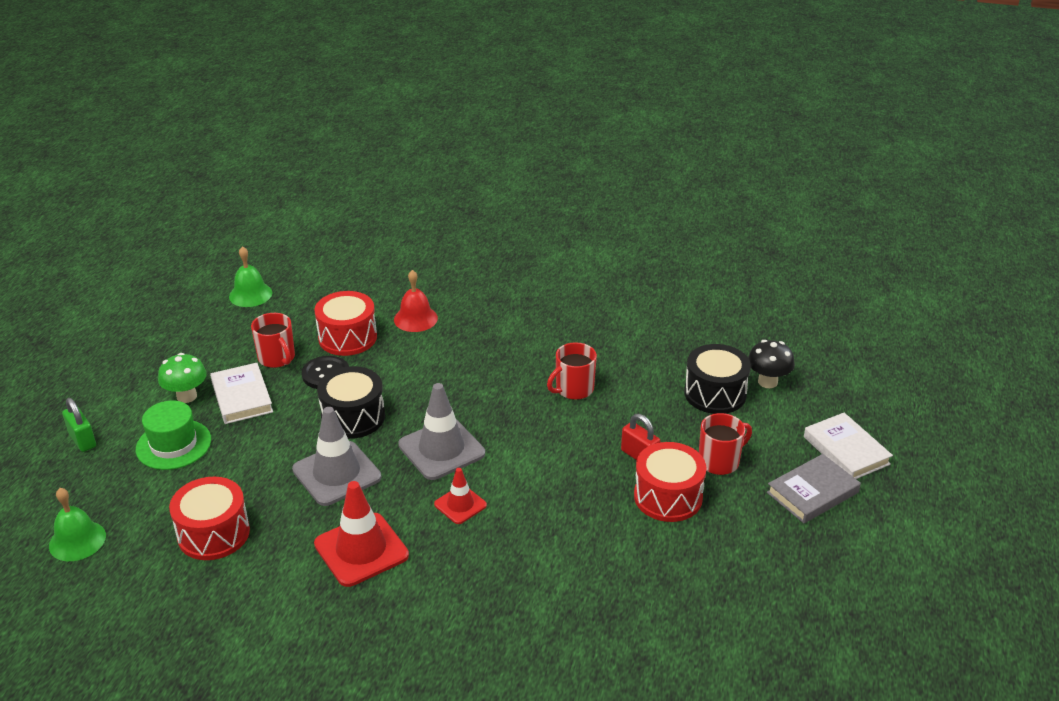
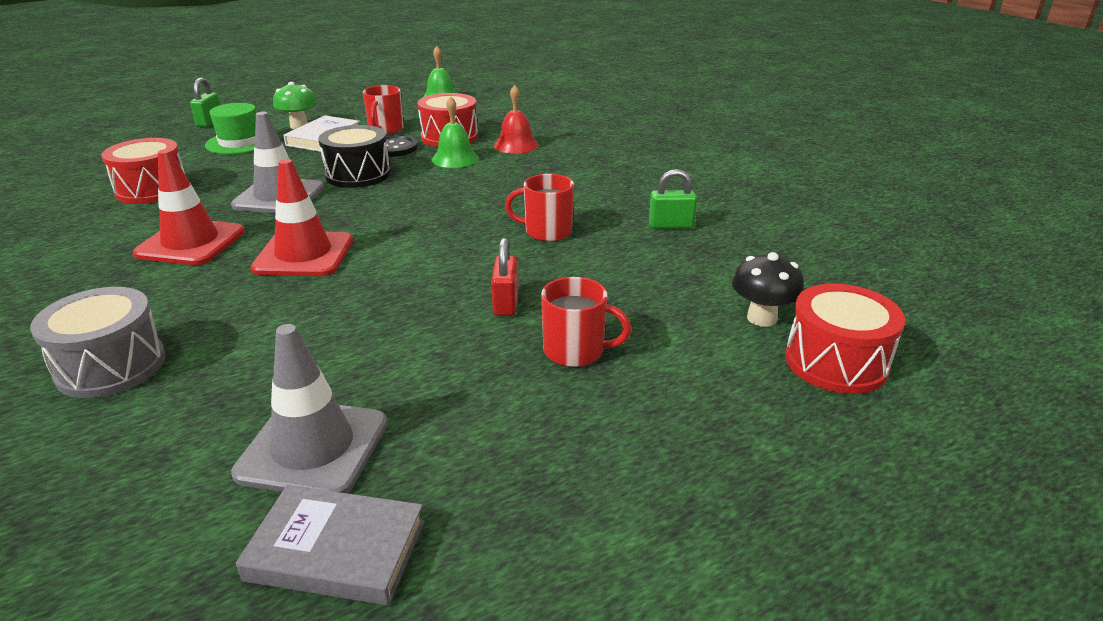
camera: 45 degrees right, 5 degrees down
(77, 540) = (99, 159): green bell -> green bell (455, 159)
(441, 449) = (368, 218): grey traffic cone -> grey traffic cone (313, 448)
(460, 505) = (304, 255): red traffic cone -> red traffic cone, size x1.78
(510, 648) = (111, 366): none -> grey drum
(633, 339) = (671, 225): none -> green padlock
(668, 497) = (466, 347): red drum -> red drum (836, 362)
(715, 393) = (679, 298): black drum -> none
(812, 492) = (629, 443): grey book -> grey book (336, 550)
(846, 450) = (753, 430): white book -> none

